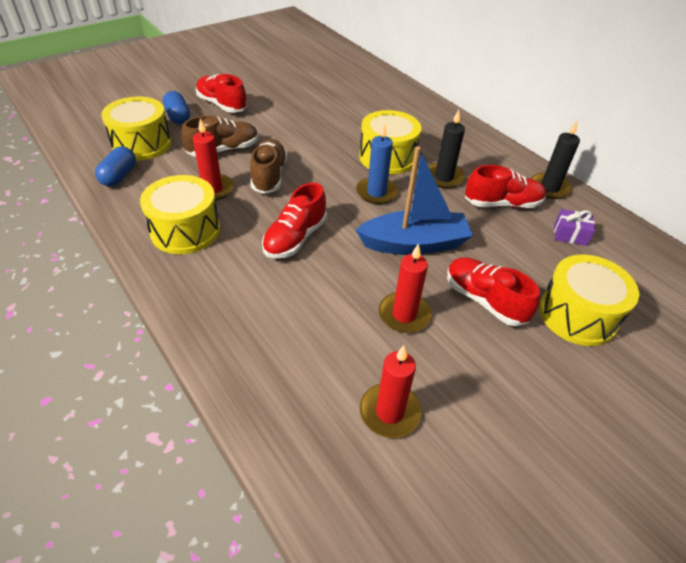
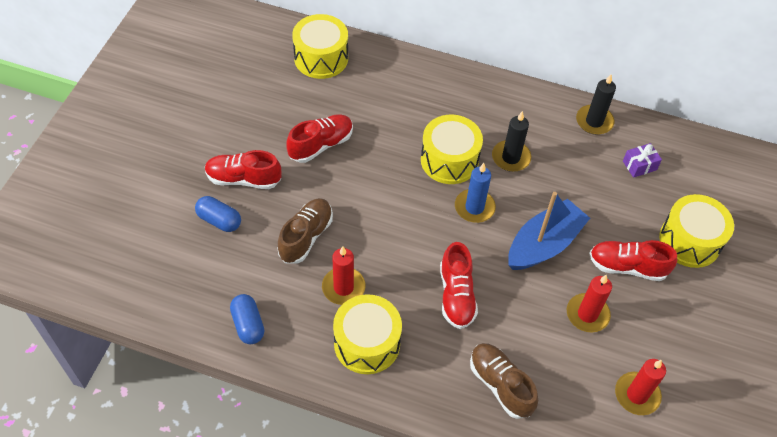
camera: 35 degrees left, 10 degrees up
(142, 144) = (224, 275): yellow drum -> yellow drum (321, 58)
(269, 176) = (375, 243): brown shoe -> brown shoe (500, 385)
(502, 204) = (573, 161): red shoe -> red shoe (321, 145)

